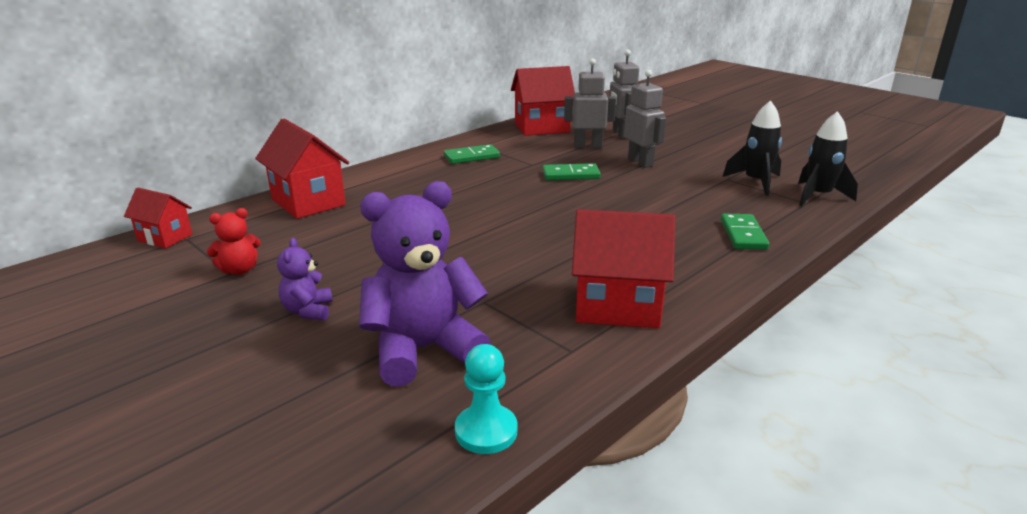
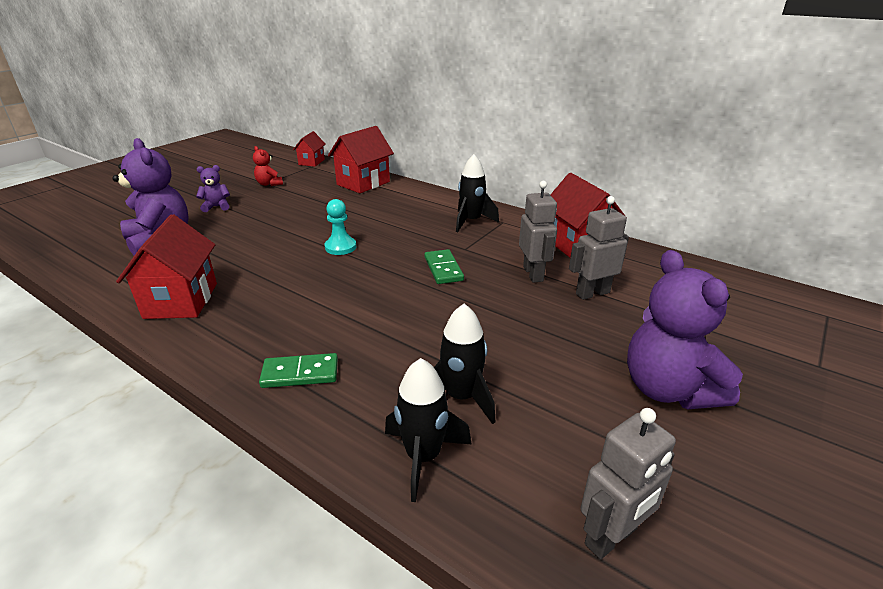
camera: 80 degrees right, 5 degrees up
(471, 157) = (471, 221): green domino -> black rocket
(486, 431) = (72, 265): turquoise pawn -> turquoise pawn (340, 247)
(640, 162) = (498, 308): grey robot -> grey robot (611, 537)
(731, 133) = (668, 389): none -> purple teddy bear

